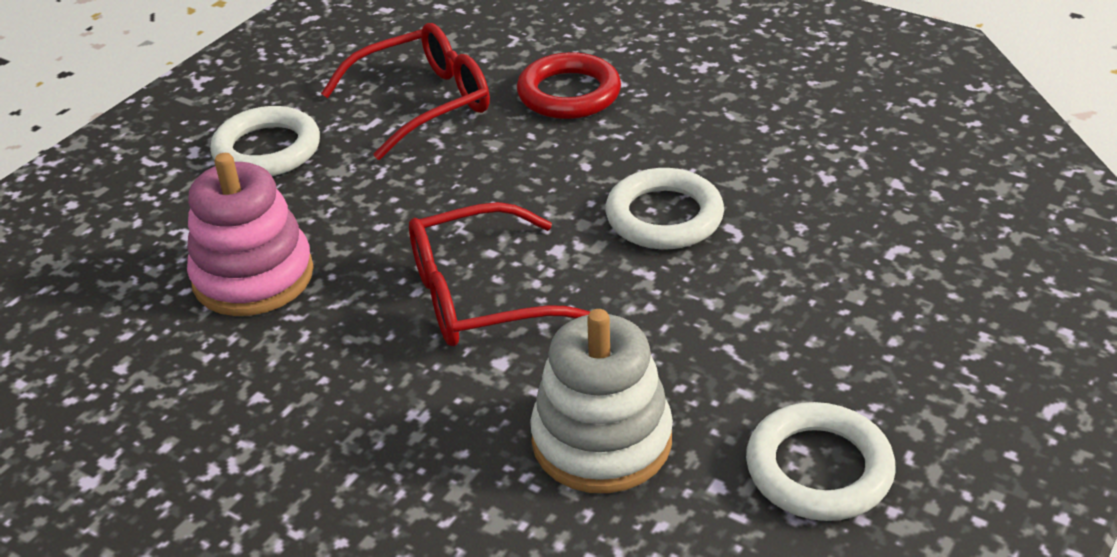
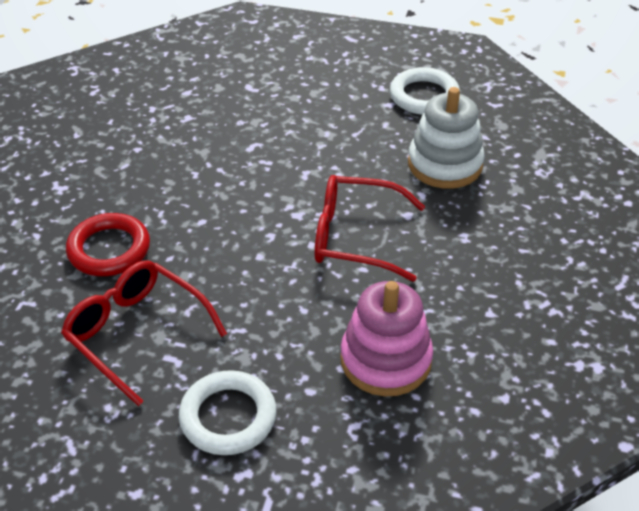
camera: 110 degrees left, 5 degrees up
(480, 296) = (355, 237): red glasses -> red glasses turned 135 degrees clockwise
(664, 216) = (249, 175): white ring -> none

